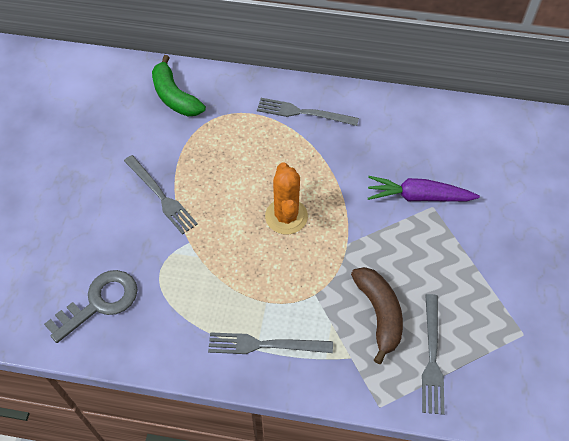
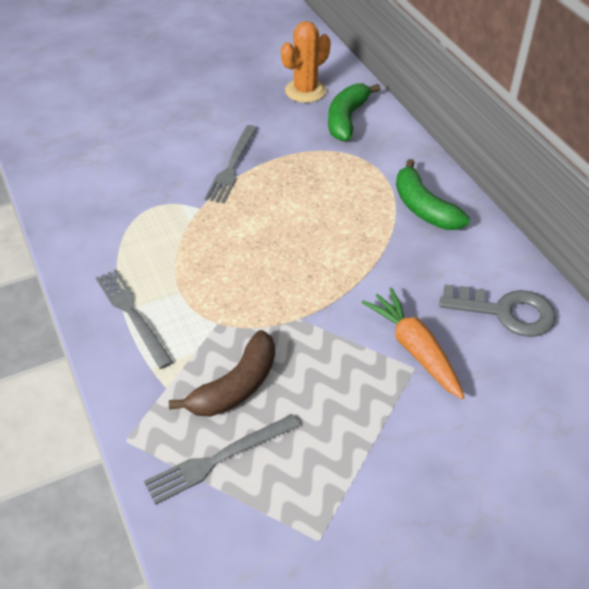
camera: 55 degrees right, 10 degrees down
(100, 302) = (95, 187): grey key -> grey key (506, 312)
(286, 216) = (288, 257): orange cactus -> orange cactus (305, 91)
(303, 113) = (424, 208): grey fork -> green banana
(418, 197) = (414, 349): purple carrot -> orange carrot

